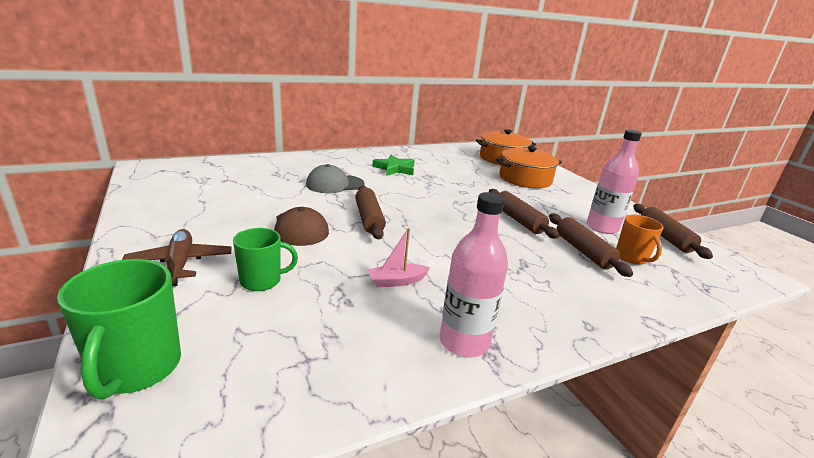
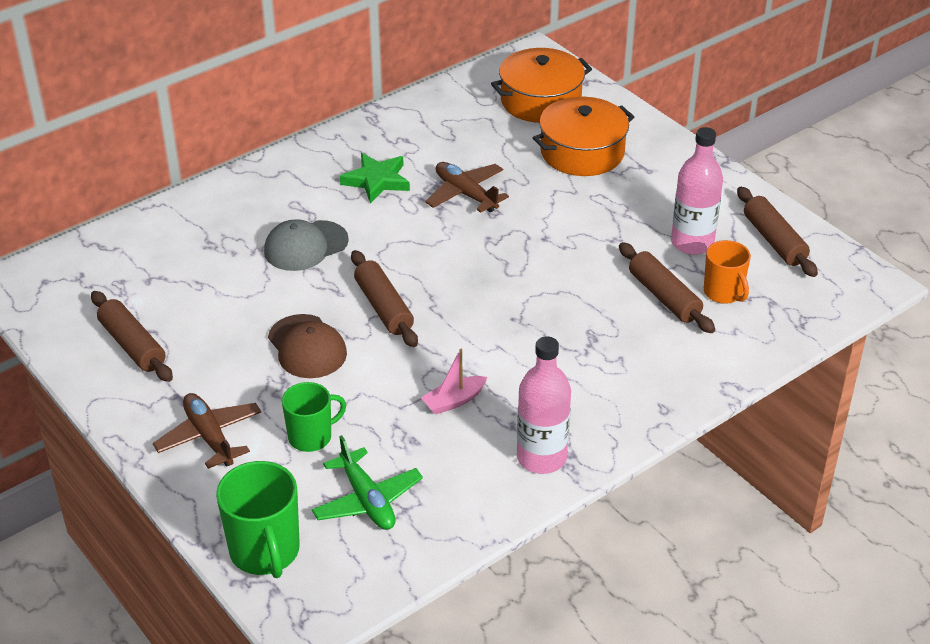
camera: 10 degrees left, 15 degrees up
(275, 342) = (367, 500): none -> green plane
(447, 182) = (466, 194): none -> brown plane
(518, 220) = (579, 257): brown rolling pin -> brown rolling pin (132, 345)

